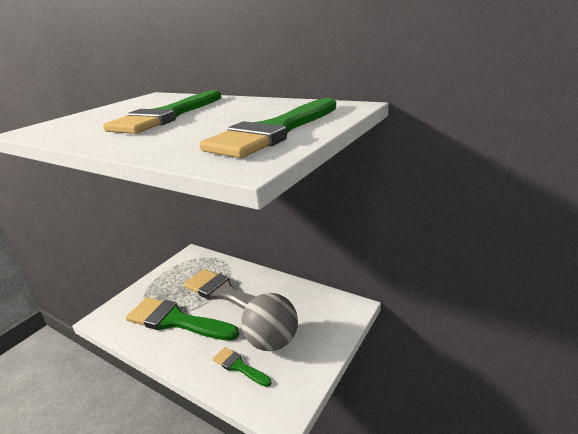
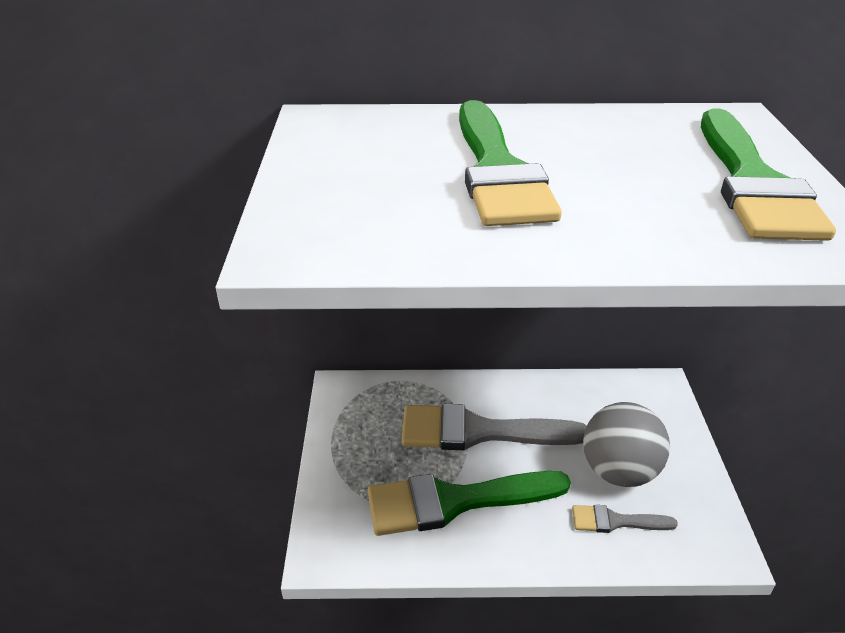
camera: 35 degrees left, 10 degrees up
(239, 366) = (615, 521): green brush -> grey brush

